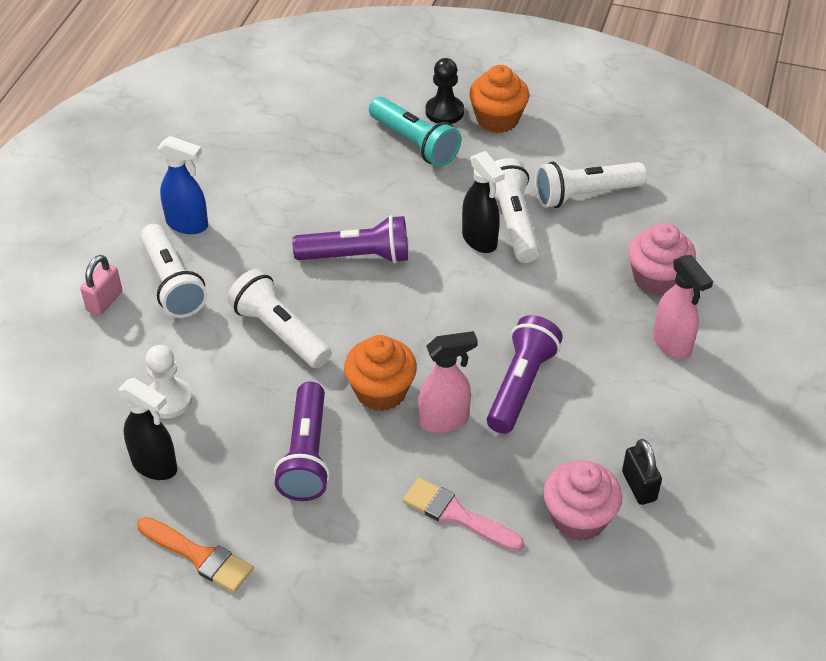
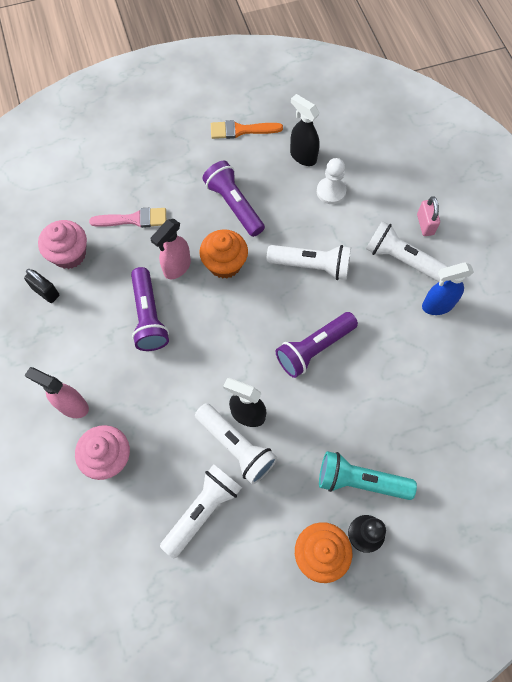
camera: 145 degrees right, 20 degrees up
(155, 466) = (302, 156): black spray bottle -> black spray bottle turned 45 degrees clockwise

